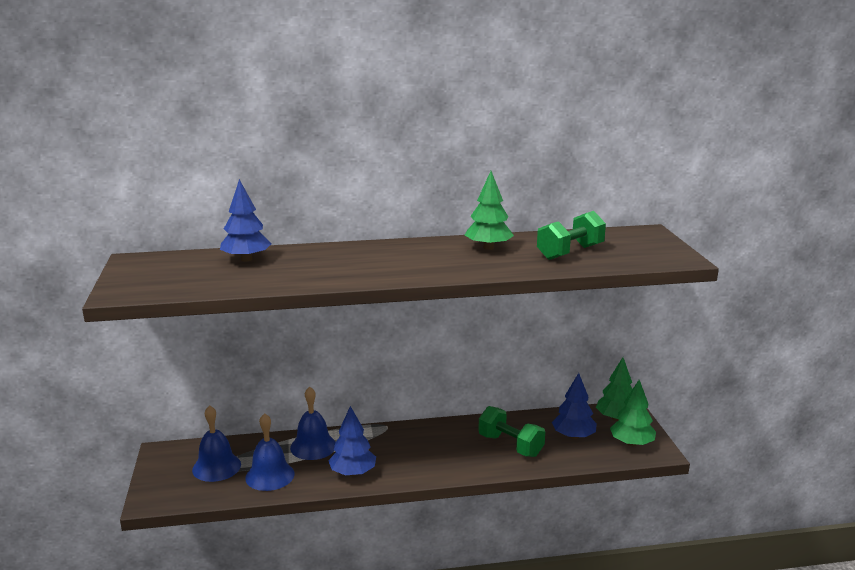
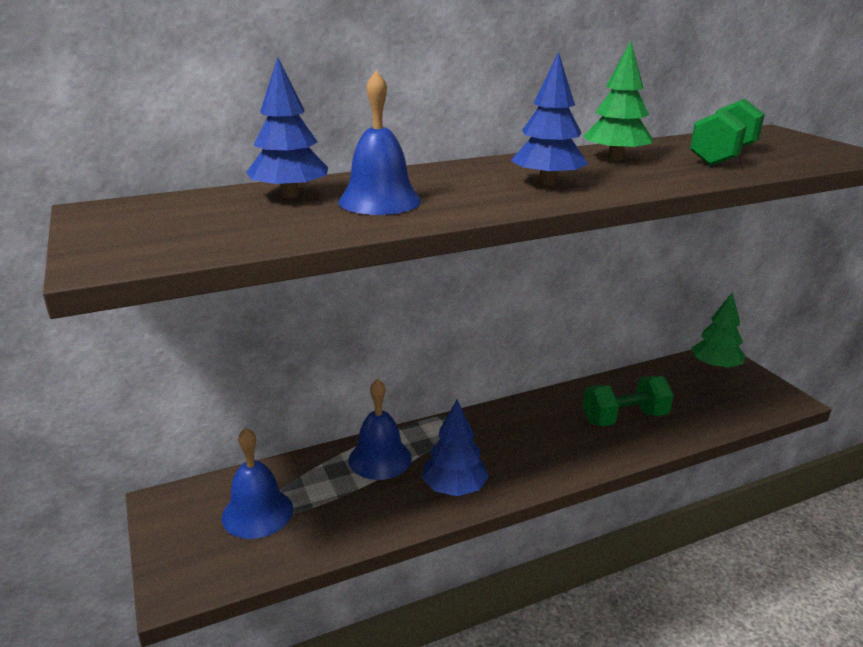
camera: 15 degrees left, 5 degrees up
(270, 475) = (342, 513): blue bell -> blue bell (380, 201)
(510, 445) = (624, 418): green dumbbell -> green dumbbell turned 45 degrees counterclockwise
(573, 436) = (686, 395): blue tree -> blue tree (547, 183)
(631, 443) = (754, 394): green tree -> none

